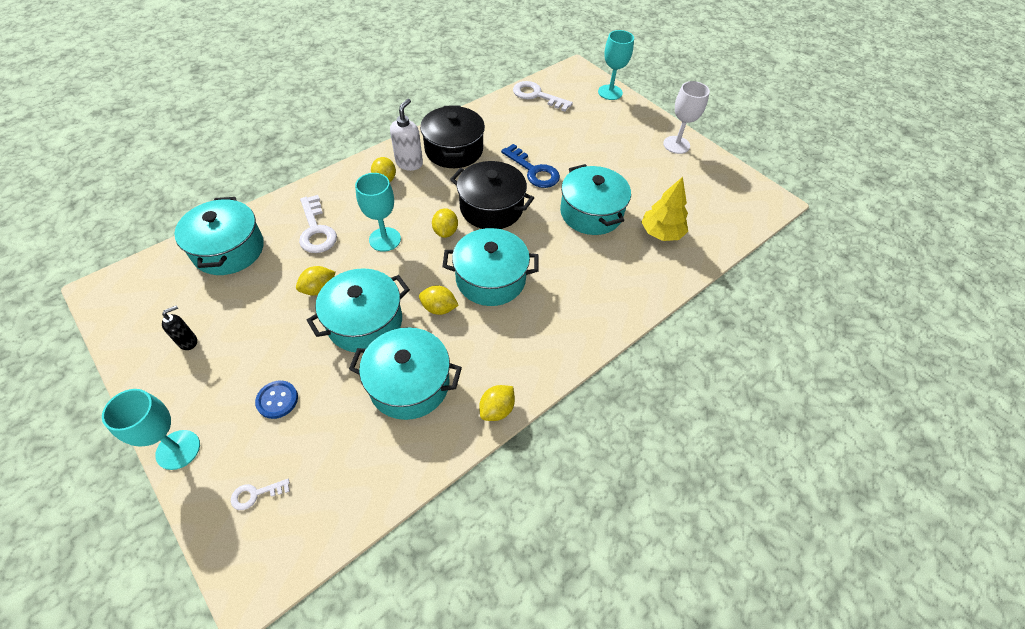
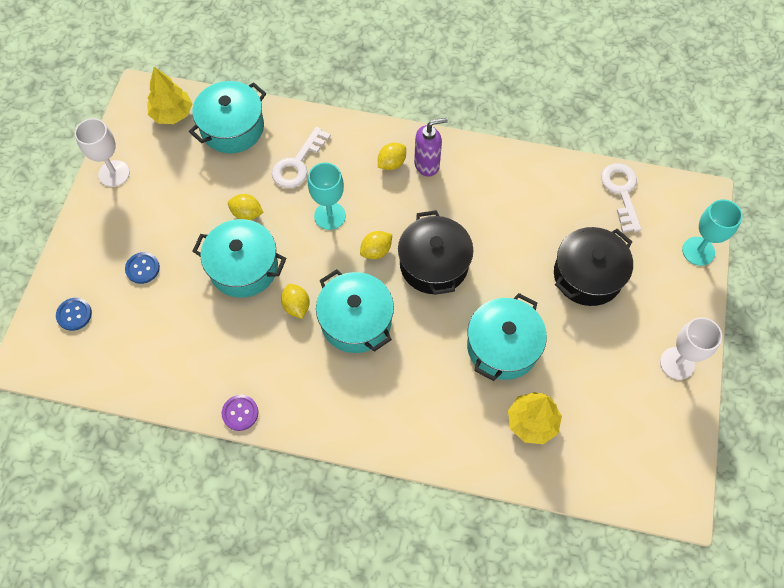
camera: 55 degrees right, 10 degrees up
(152, 363) = (114, 173): none -> white goblet
(157, 281) = (172, 114): none -> yellow tree
(178, 449) = (71, 245): turquoise goblet -> none
(188, 341) = (143, 177): black soap dispenser -> none
(256, 494) = (74, 314): white key -> blue button
(409, 163) = (427, 164): white soap dispenser -> purple soap dispenser
(409, 384) = (216, 338): turquoise pot -> none
(454, 150) = (476, 183): black pot -> black pot (587, 275)
(497, 409) = (240, 413): yellow lemon -> purple button
(533, 171) = (512, 263): blue key -> none

